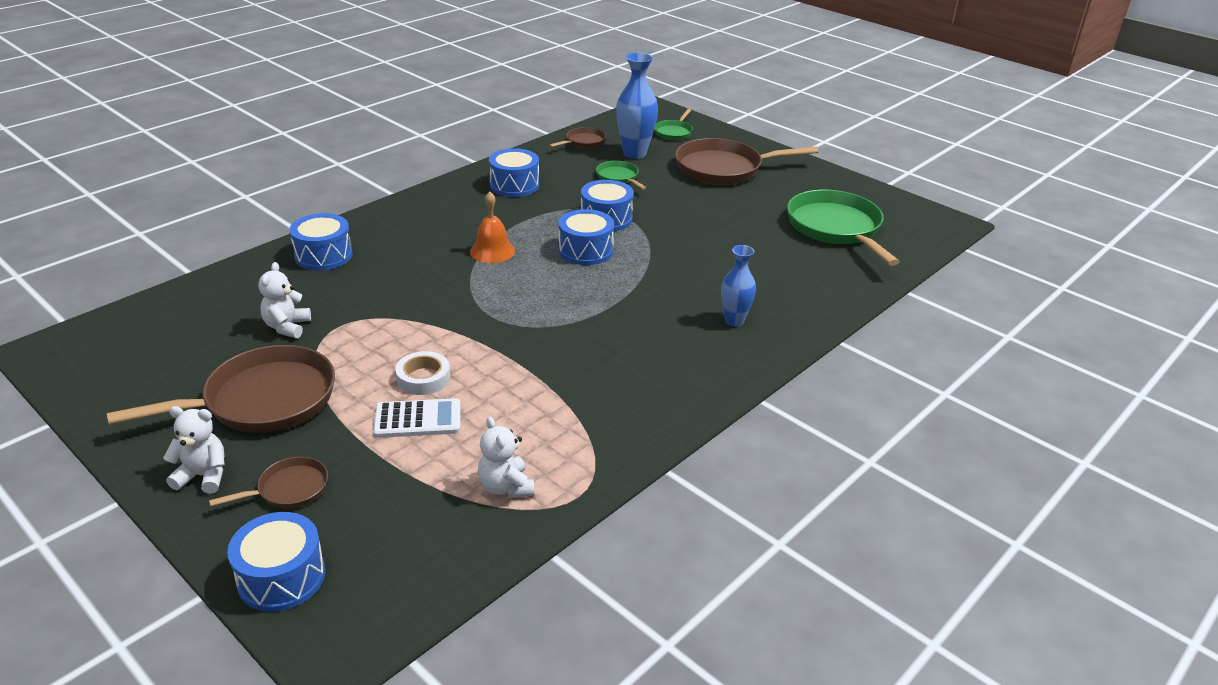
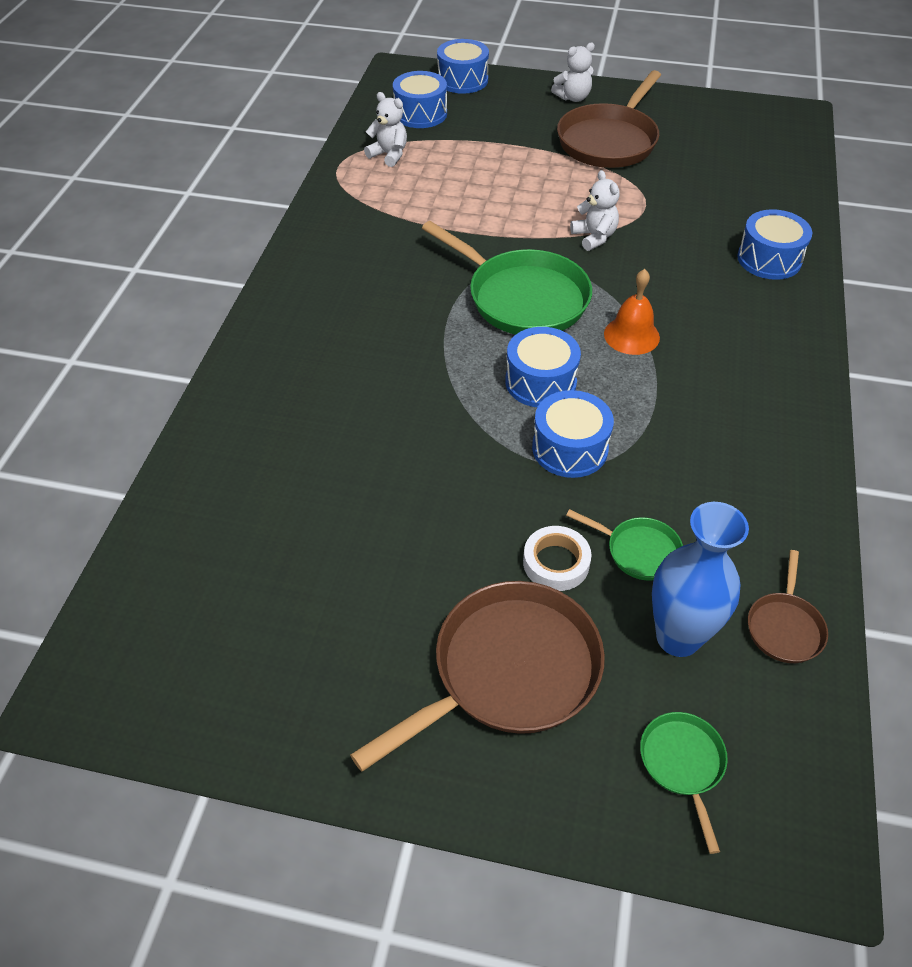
camera: 150 degrees right, 15 degrees up
(287, 327) = (681, 189): white teddy bear -> white teddy bear (594, 237)
(288, 489) = (516, 109): brown pan -> none
(417, 419) = (493, 168): white calculator -> none
(423, 378) = (526, 194): white tape -> white tape (556, 563)
(514, 185) = (744, 457): blue drum -> blue drum (420, 114)
(734, 321) = (313, 354): blue vase -> none
(836, 228) = (255, 585): green pan -> green pan (522, 297)

